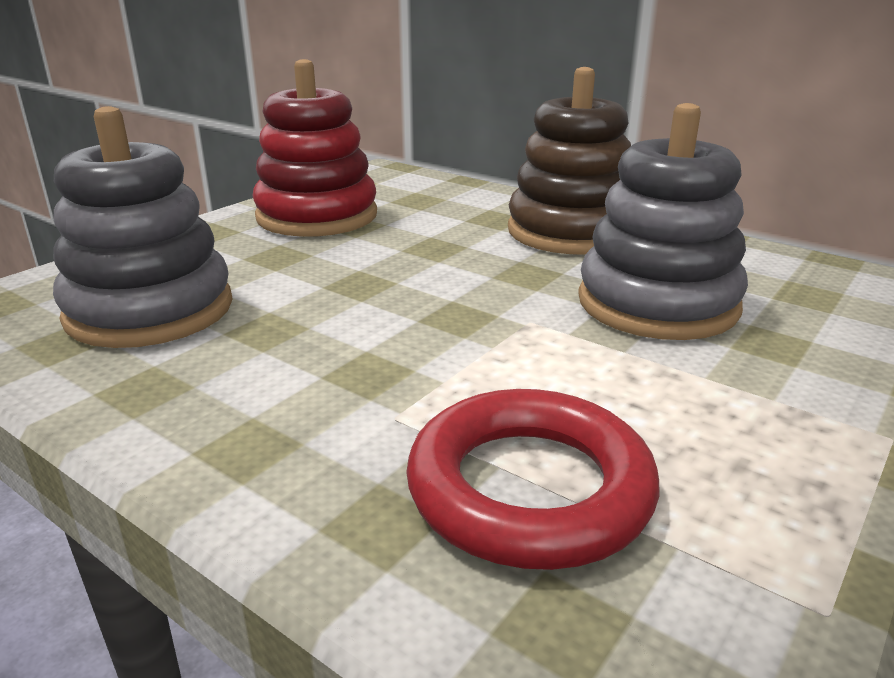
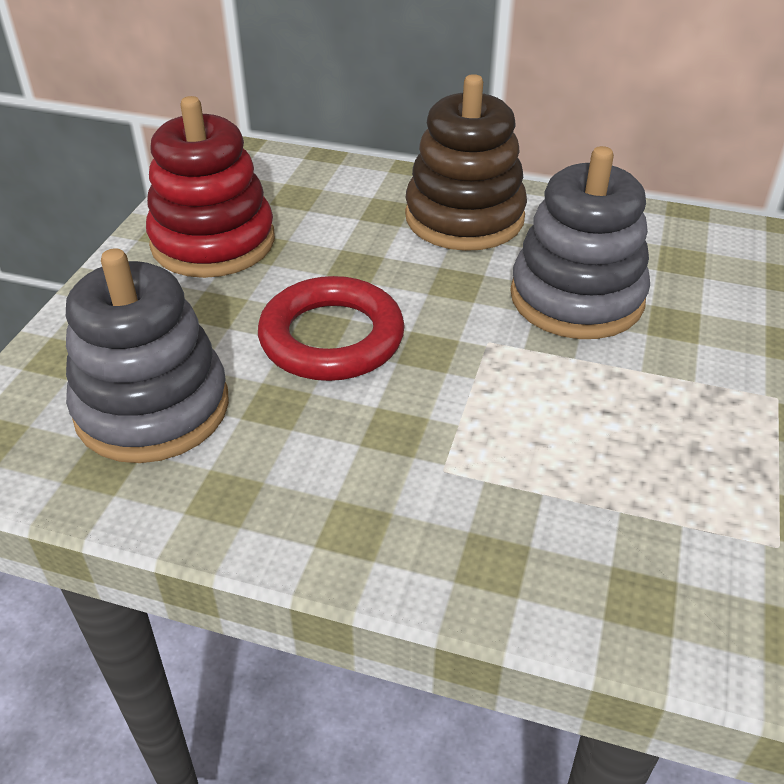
camera: 20 degrees left, 15 degrees up
(529, 489) = (573, 507): red ring -> red ring (332, 338)

